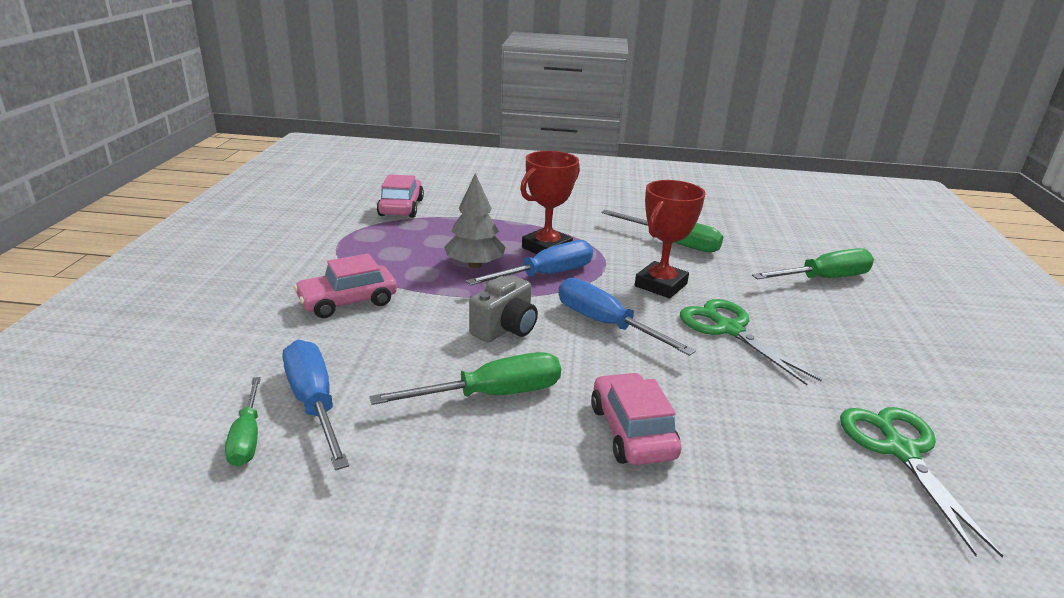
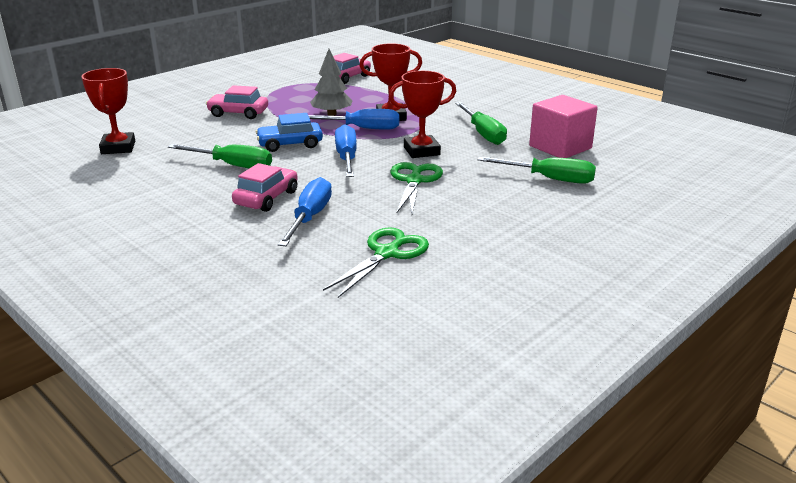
camera: 40 degrees right, 0 degrees up
(247, 437) = (118, 148): green screwdriver -> red trophy
(314, 404) = (158, 145): blue screwdriver -> blue screwdriver (309, 217)
(505, 329) = (290, 144): grey camera -> blue car
(761, 238) = (560, 147): none -> pink cube

